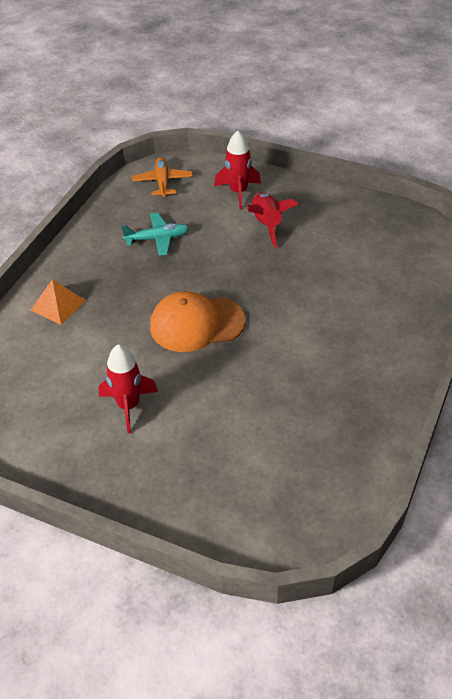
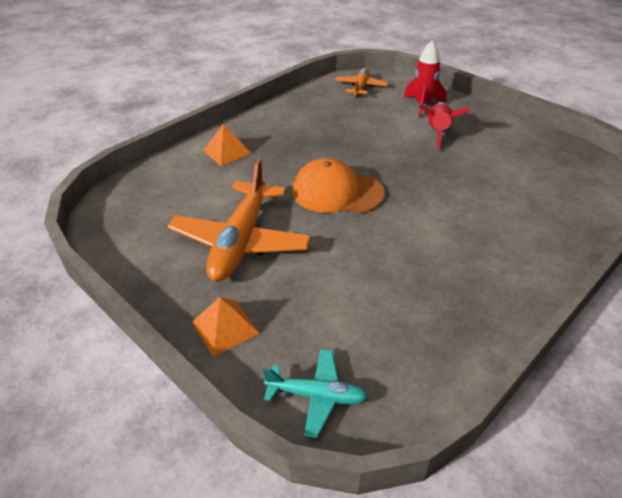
camera: 20 degrees right, 5 degrees down
(128, 406) = (240, 241): red rocket -> orange plane
(157, 239) = (336, 123): turquoise plane -> turquoise plane (317, 396)
(160, 495) = (225, 327): none -> orange pyramid

